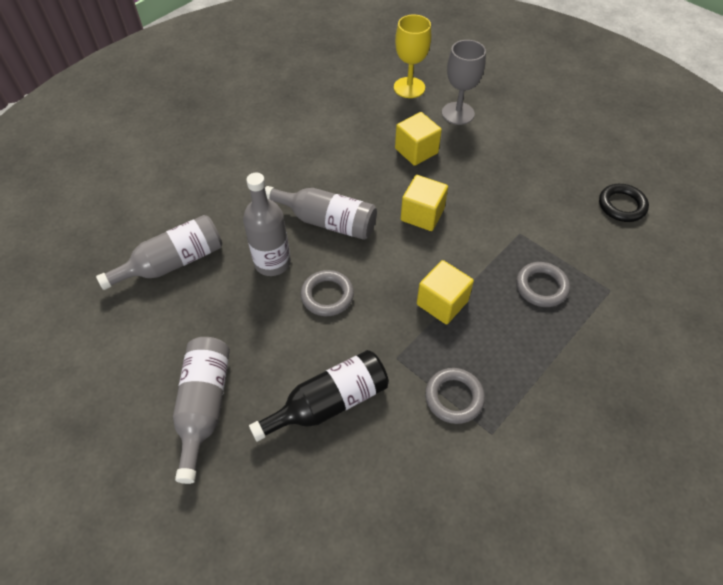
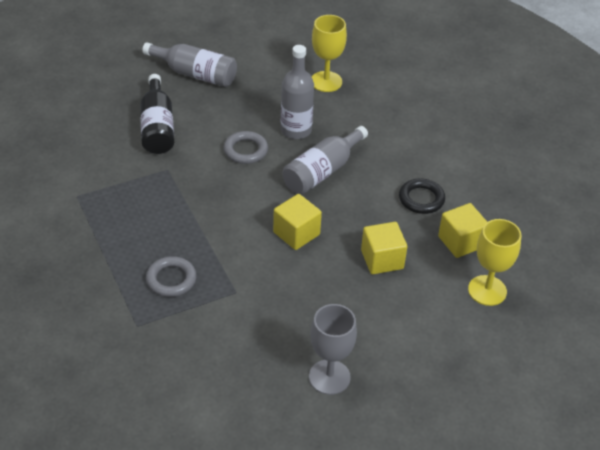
camera: 110 degrees right, 10 degrees down
(173, 262) = (326, 81): grey bottle -> yellow goblet
(442, 303) = (197, 211): yellow cube -> yellow cube (460, 242)
(454, 397) = (116, 187): grey ring -> none
(458, 113) = (426, 315): grey goblet -> grey goblet (329, 377)
(621, 205) = (222, 391): black ring -> black ring (421, 199)

